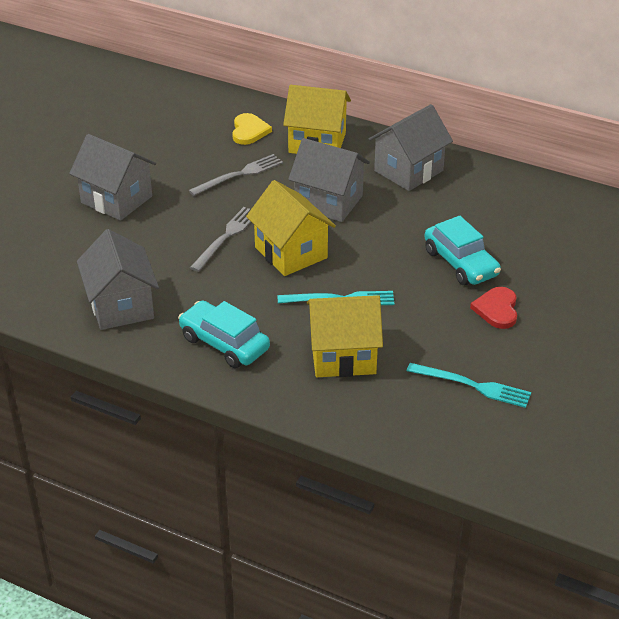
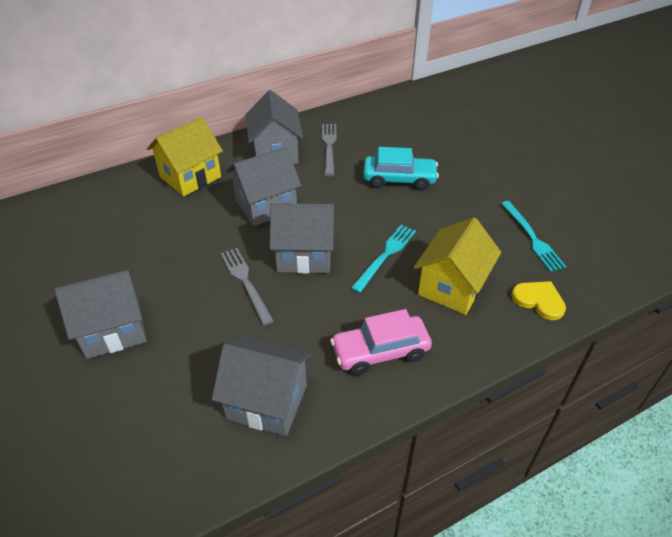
camera: 55 degrees left, 5 degrees up
(224, 343) = (380, 352): turquoise car -> pink car
(239, 175) = (176, 236): grey fork -> grey fork (329, 147)
(249, 131) = (129, 203): yellow heart -> yellow heart (539, 300)
(291, 253) = (304, 255): yellow house -> grey house
(472, 386) = (532, 238): turquoise fork -> turquoise fork turned 105 degrees clockwise
(497, 309) = (461, 188): red heart -> none

